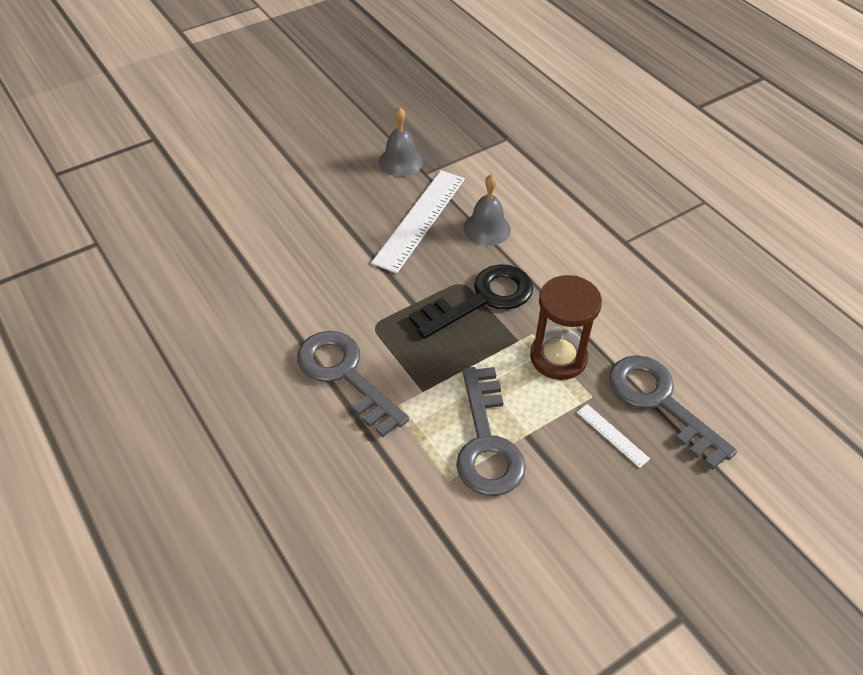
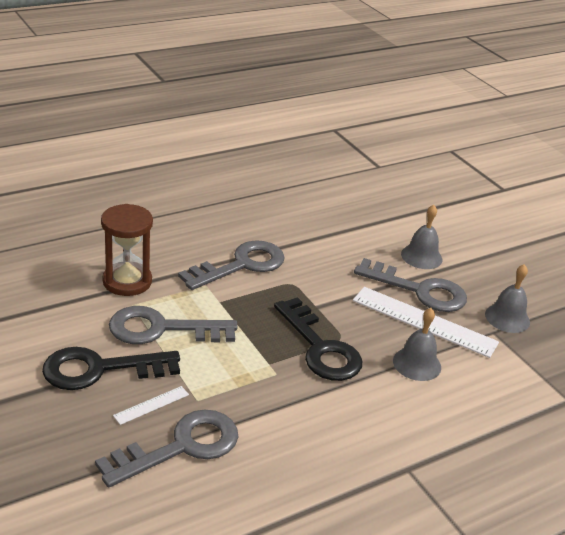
camera: 90 degrees right, 15 degrees down
(303, 215) = (421, 256): none -> grey bell
(367, 220) = (419, 290): none -> grey key
(558, 357) = (246, 386): brown hourglass -> brown hourglass (127, 281)
(573, 493) = (100, 369): none -> black key

